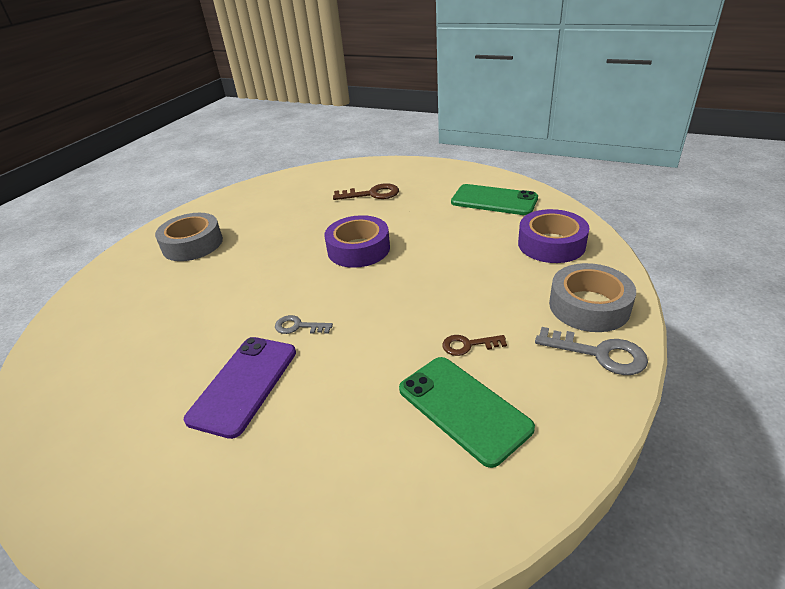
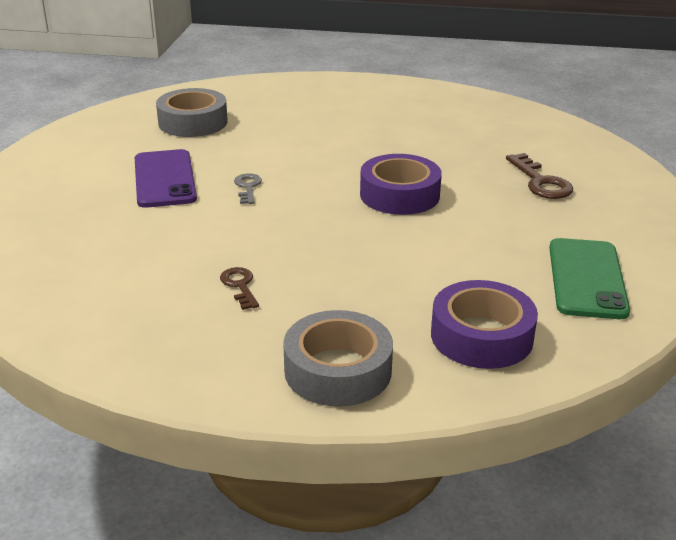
camera: 70 degrees right, 5 degrees down
(192, 244) = (366, 105): grey tape -> grey tape (193, 122)
(244, 384) = (165, 179): purple phone -> purple phone turned 75 degrees clockwise
(463, 408) = (146, 291): green phone -> none
(599, 353) = (243, 377): grey key -> none

